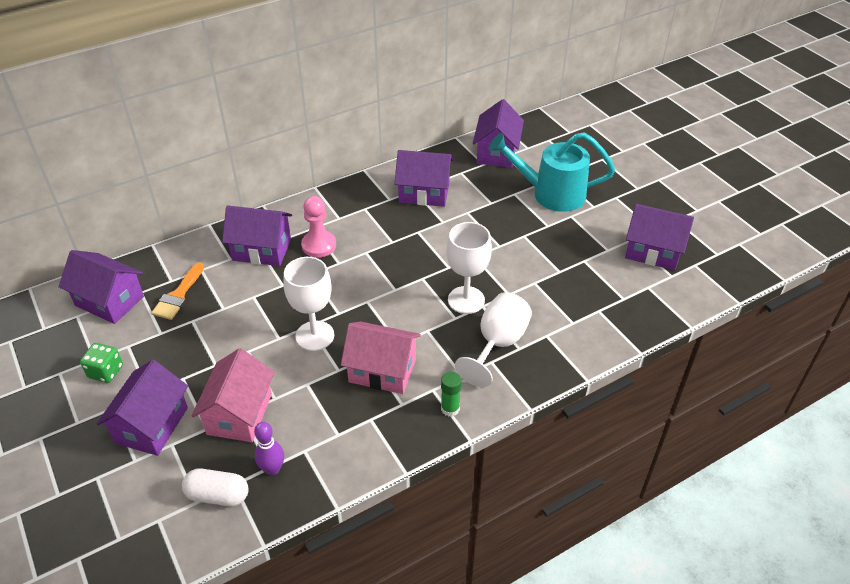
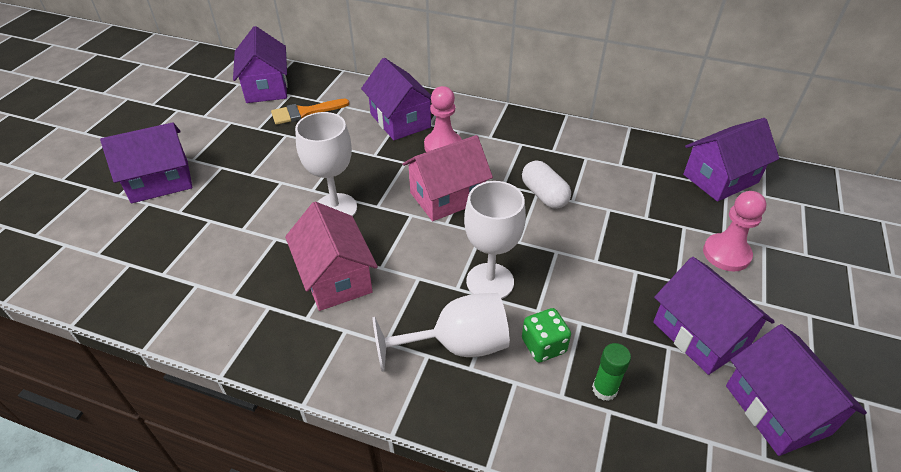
camera: 50 degrees right, 0 degrees up
(105, 371) = (196, 128): green dice -> green dice (543, 346)
(218, 495) = (110, 262): white capsule -> white capsule (544, 195)
(239, 414) = (208, 220): pink house -> pink house (447, 197)
(272, 469) = (161, 277): purple bowling pin -> none
(424, 193) = (592, 165): purple house -> purple house (700, 334)
(450, 408) = (331, 360): green glue stick -> green glue stick (604, 389)
(550, 194) = (726, 254): turquoise watering can -> pink pawn

